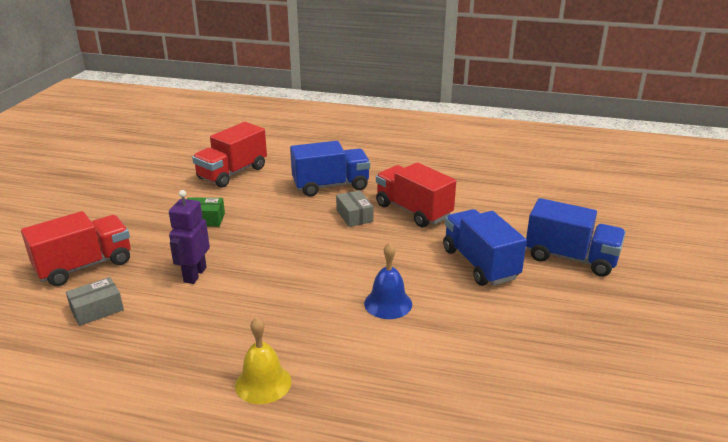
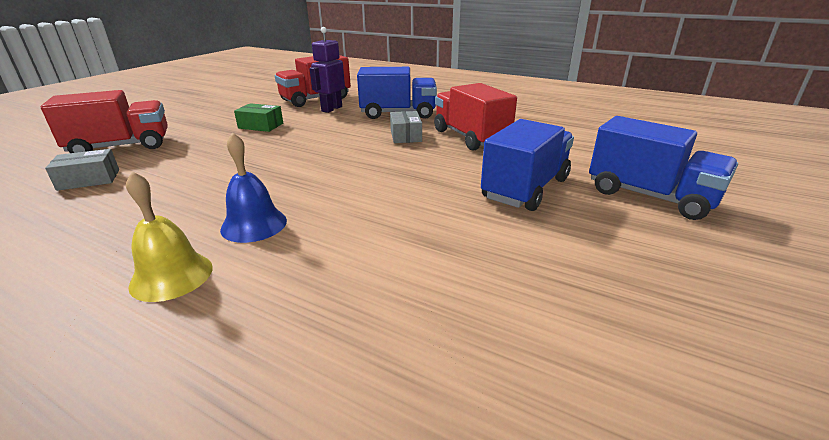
camera: 15 degrees right, 0 degrees up
(194, 275) = (209, 163): purple robot -> purple robot (331, 109)
(388, 303) = (390, 213): blue bell -> blue bell (254, 224)
(479, 264) = (525, 188): blue truck -> blue truck turned 45 degrees clockwise

